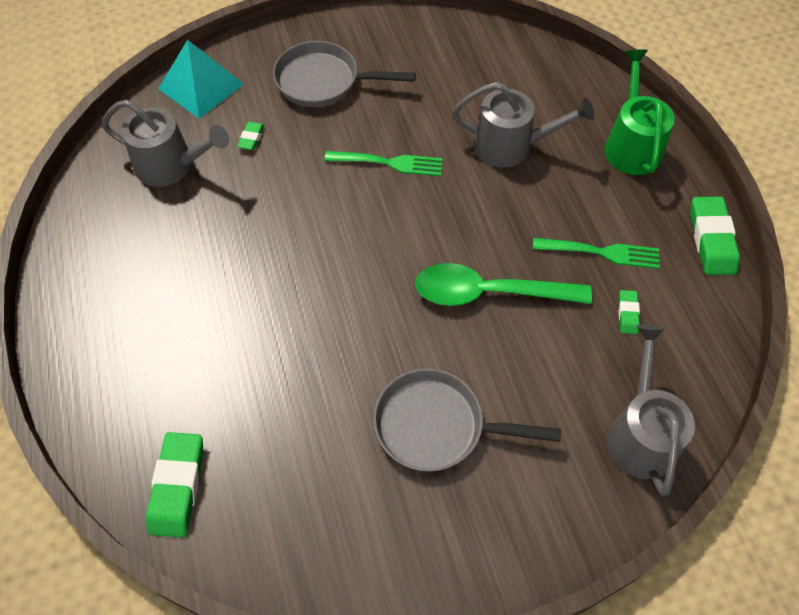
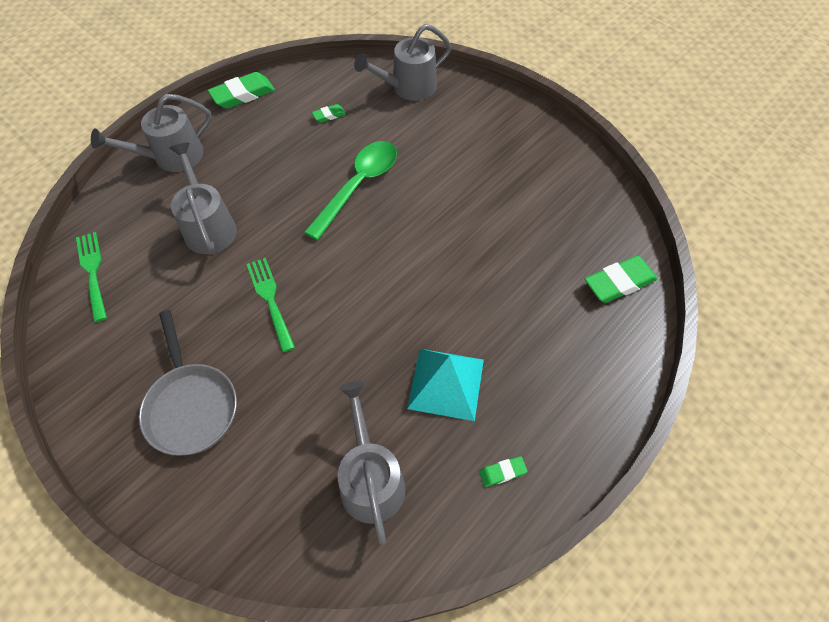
camera: 120 degrees left, 0 degrees up
(201, 86) = (250, 526): turquoise pyramid -> turquoise pyramid (446, 383)
(251, 138) = (298, 427): green eraser -> green eraser (502, 472)
(437, 426) = (473, 173): grey pan -> none
(489, 293) = (358, 186): green spoon -> green spoon turned 120 degrees counterclockwise
(601, 252) = (286, 142): green fork -> green fork (93, 272)
(631, 145) = (172, 157): green watering can -> grey watering can

